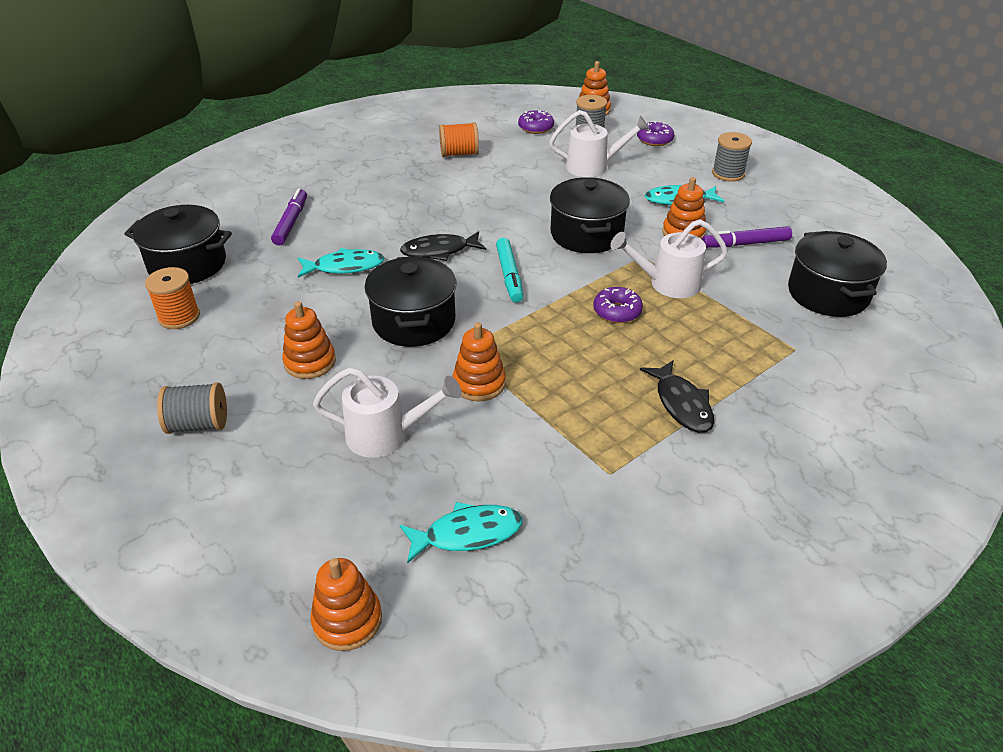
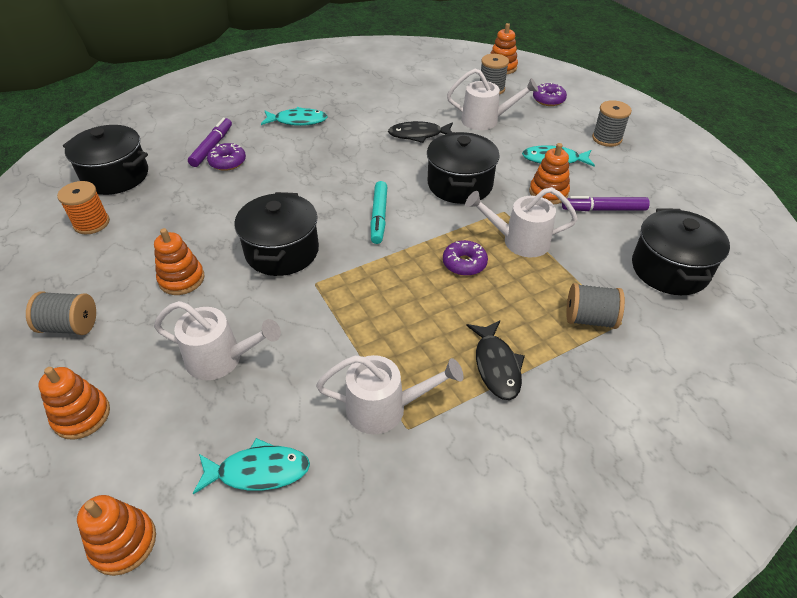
camera: 10 degrees right, 5 degrees up
(345, 267) = (241, 193): turquoise fish -> turquoise fish (298, 121)
(439, 251) = (326, 186): black fish -> black fish (418, 135)
(459, 154) = (373, 97): orange spool -> none
(479, 383) = (318, 319): orange stacking toy -> orange stacking toy (82, 415)
(536, 128) = (446, 79): purple donut -> purple donut (227, 162)
(580, 457) = (385, 408): none -> white watering can
(762, 349) = (589, 319): none -> grey spool

